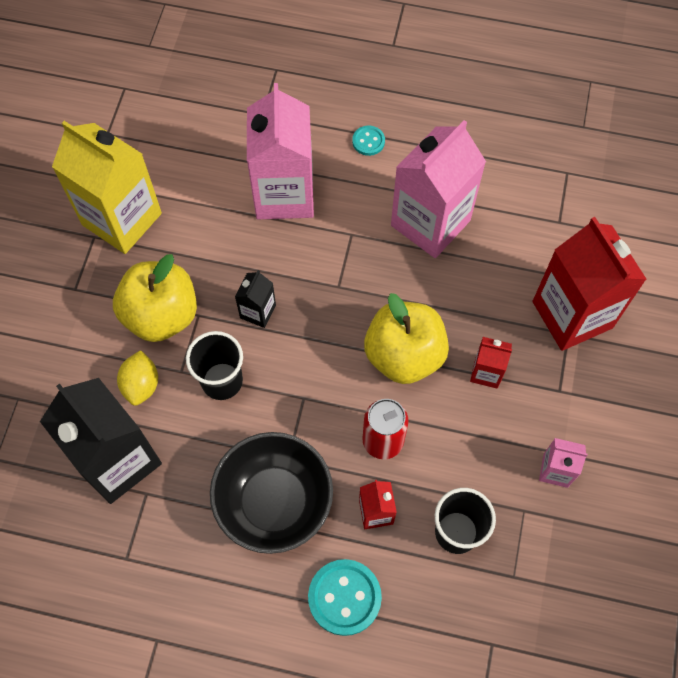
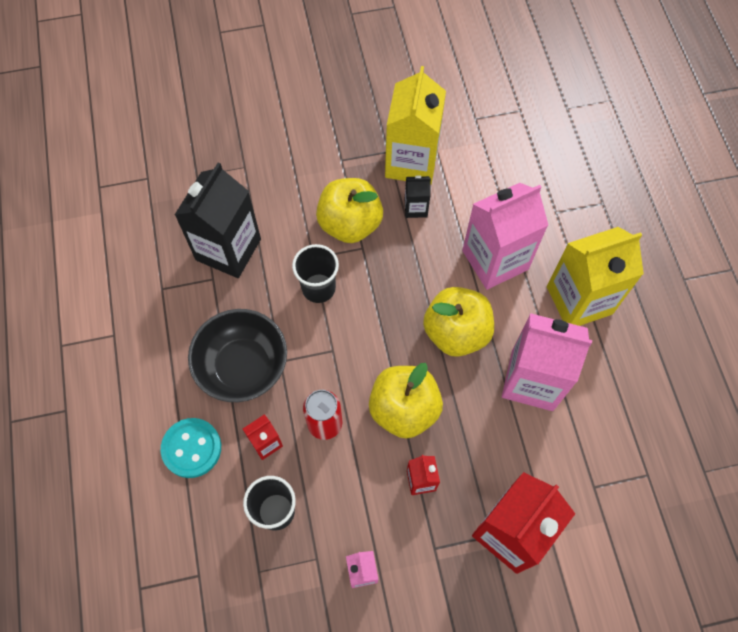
camera: 65 degrees right, 0 degrees up
(141, 385) = (290, 237): yellow lemon -> none
(258, 311) = (386, 287): black carton -> black carton (415, 208)
(345, 267) = (456, 332): none -> yellow apple
(368, 141) = (579, 300): turquoise button -> yellow carton

